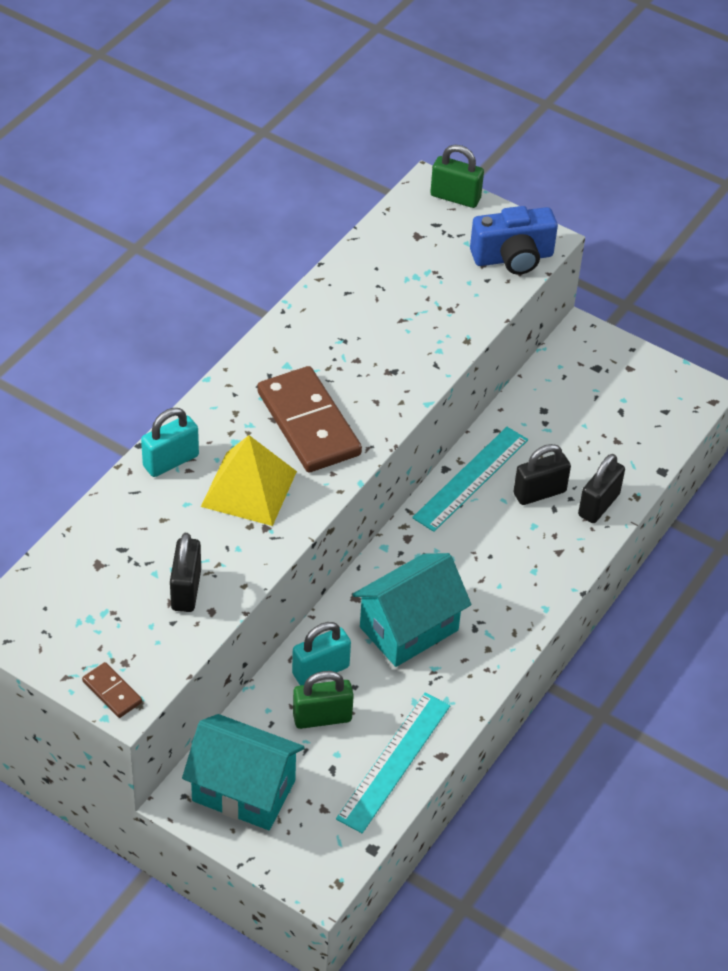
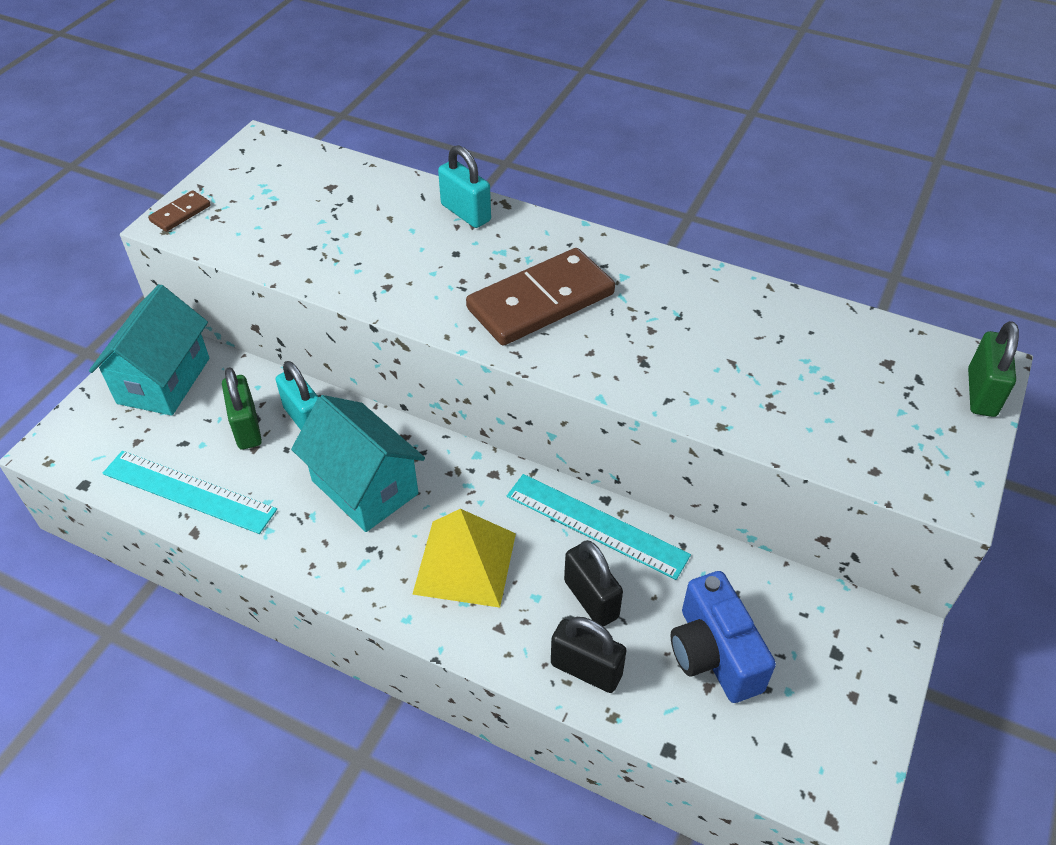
camera: 85 degrees right, 0 degrees up
(186, 590) = (301, 242): black padlock -> none
(249, 488) = (438, 268): yellow pyramid -> yellow pyramid (465, 563)
(513, 258) = (898, 461): blue camera -> blue camera (713, 654)

